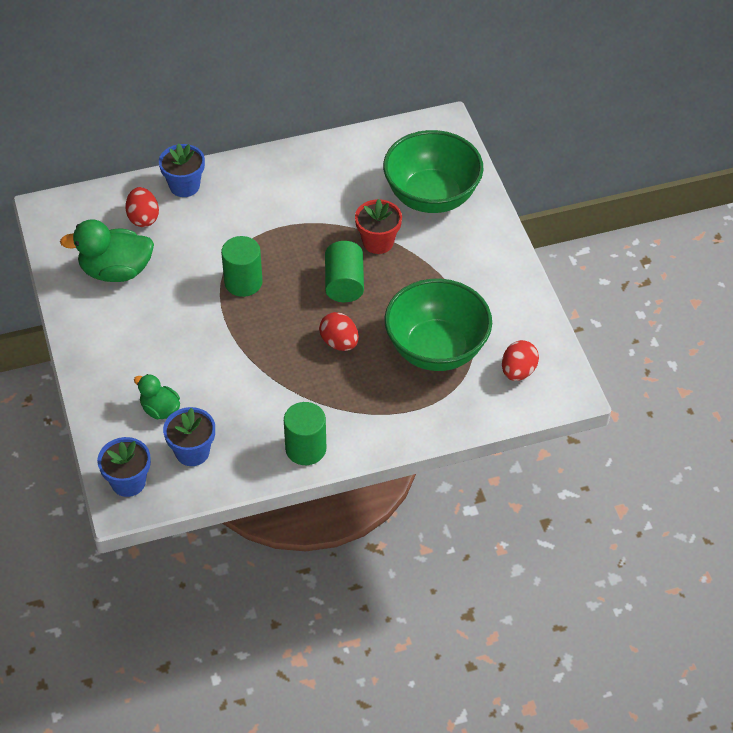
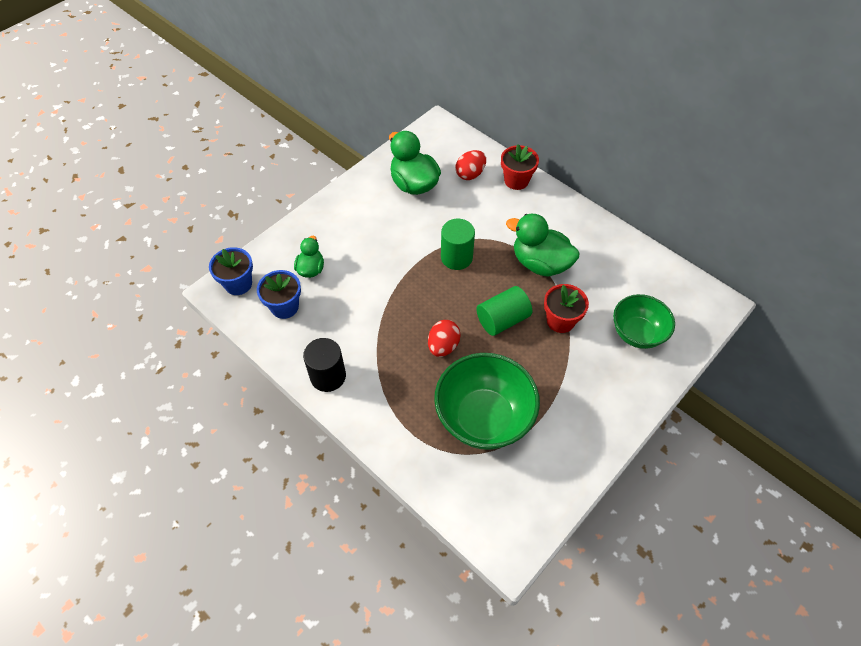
camera: 60 degrees right, 5 degrees up
(184, 186) = (516, 180): blue flower pot -> red flower pot
(302, 222) = (540, 263): none -> green duck
(305, 449) = (328, 376): green cylinder -> black cylinder
(431, 196) = (637, 333): green bowl -> green bowl, size x0.64
(518, 371) = (504, 495): red egg -> none

